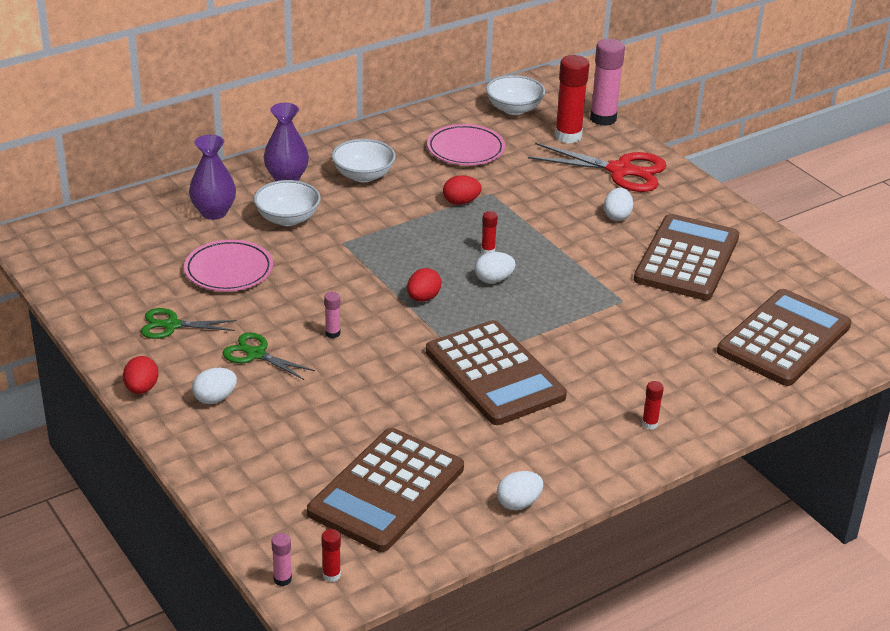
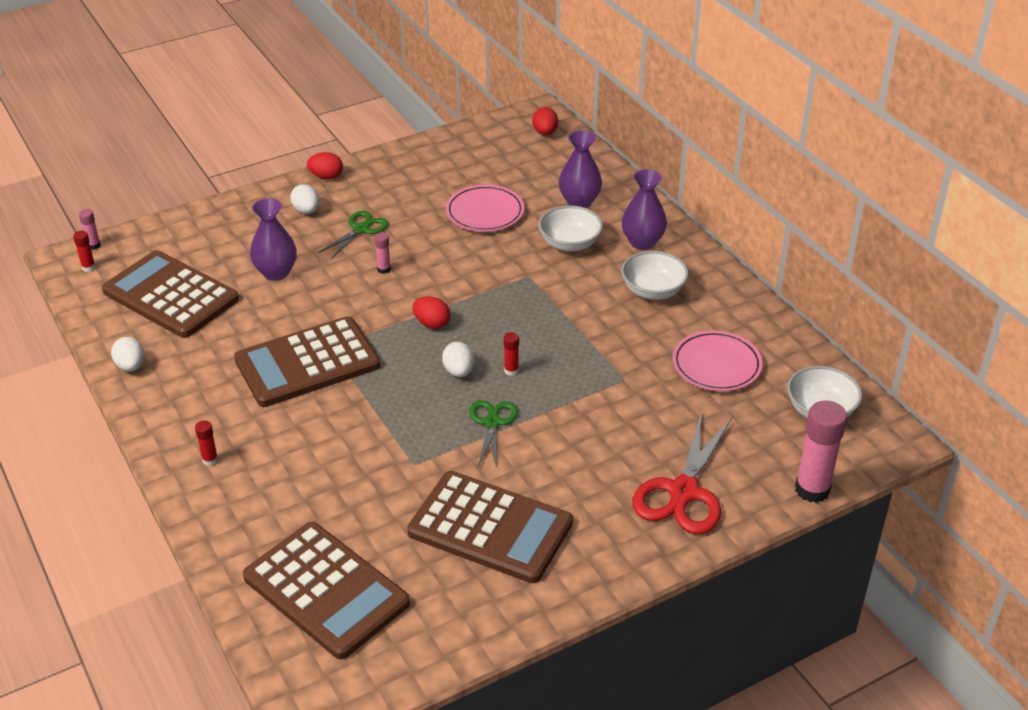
camera: 95 degrees right, 5 degrees up
(171, 325) = (407, 187): green scissors -> green scissors (492, 422)
(339, 411) = (276, 272): none -> purple vase
(461, 202) = (605, 356): red egg -> red egg (545, 132)
(568, 136) = (761, 453): red glue stick -> none
(617, 216) = (580, 477): white egg -> none

